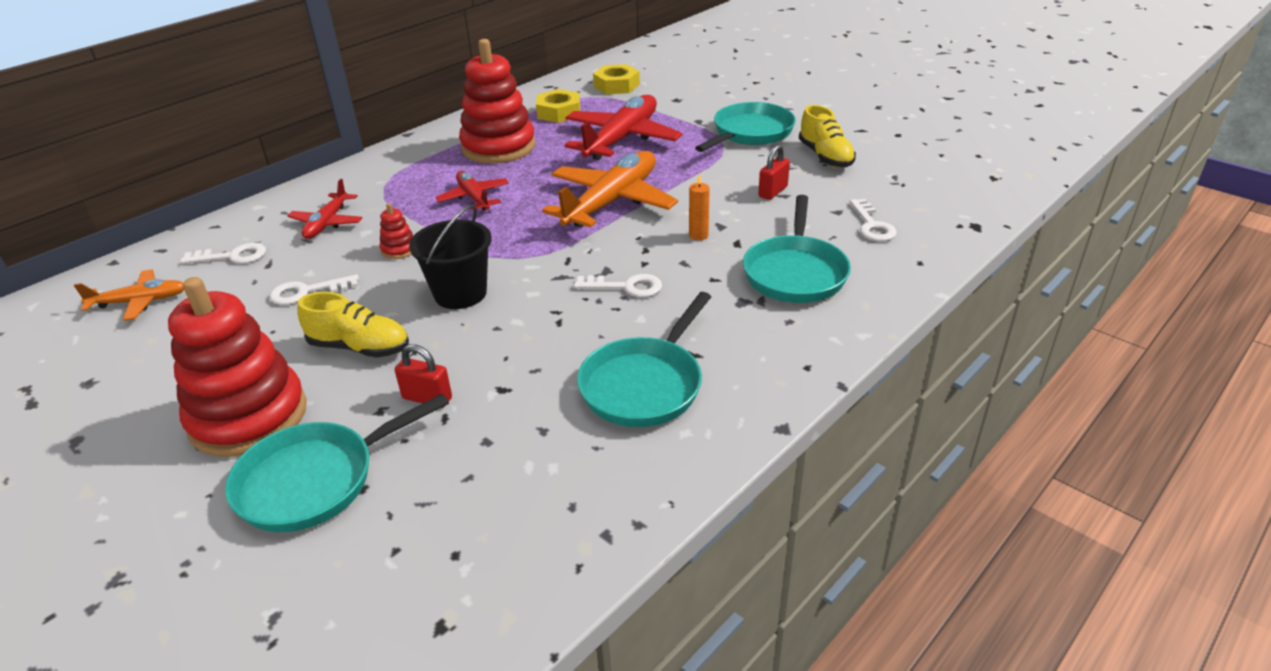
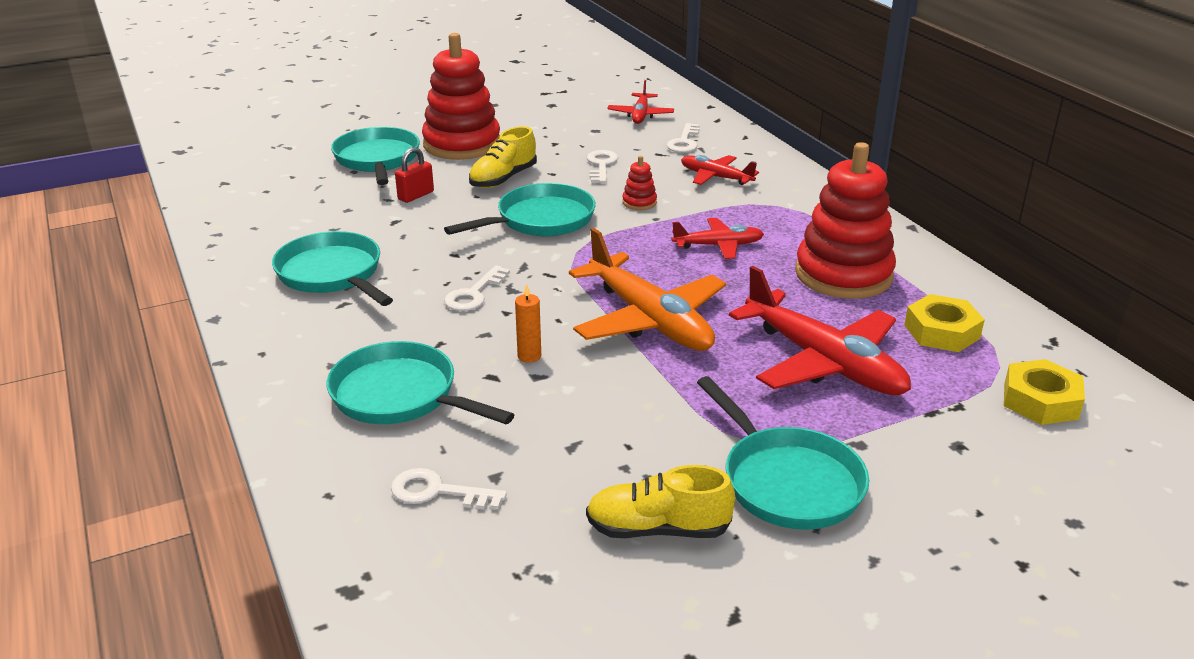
camera: 110 degrees right, 5 degrees down
(139, 302) = (640, 115): orange plane -> red plane
(460, 293) = (540, 220): black bucket -> turquoise pan
(773, 192) = (587, 440): red padlock -> none

